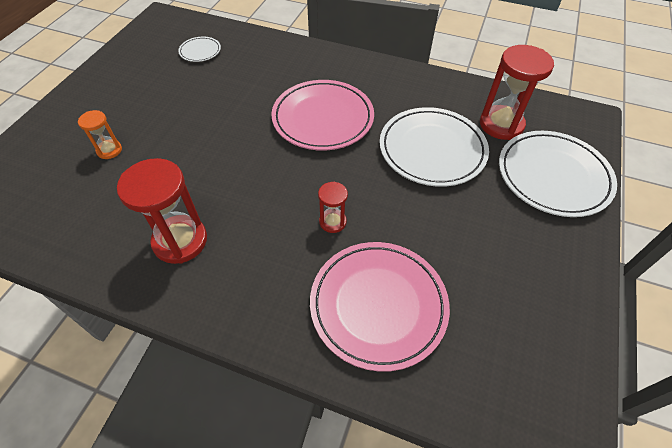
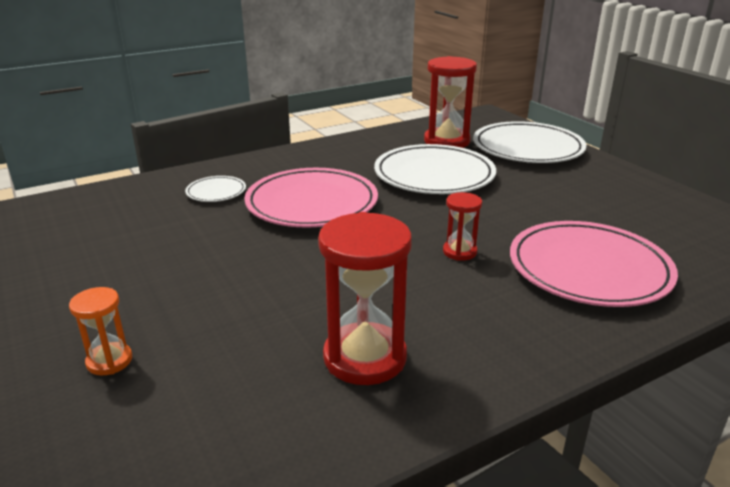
camera: 50 degrees left, 25 degrees down
(200, 51) = (62, 228): white plate -> white plate (216, 192)

